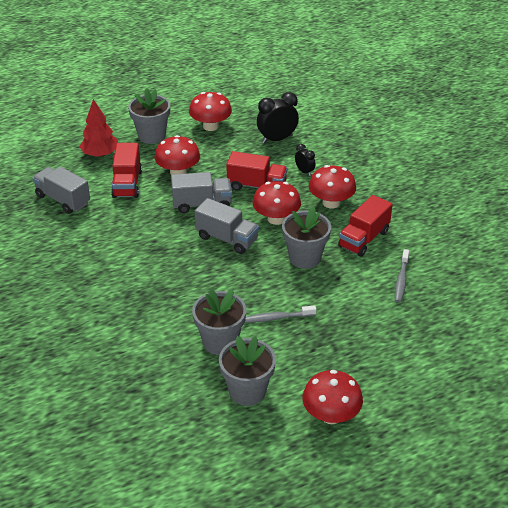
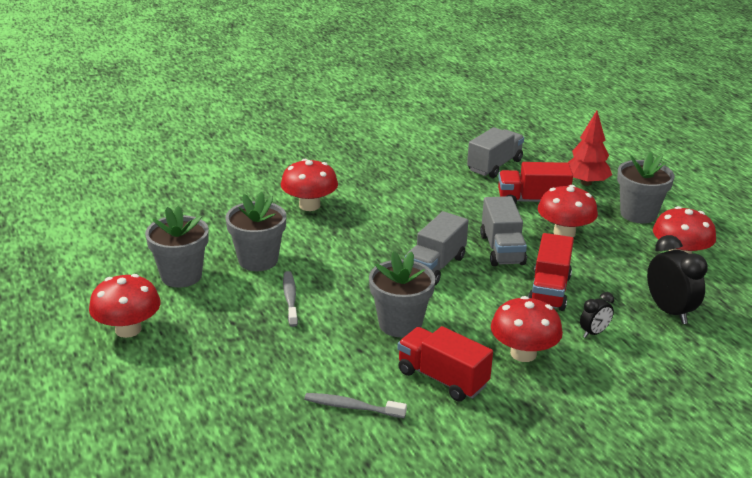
camera: 90 degrees right, 10 degrees down
(276, 219) = (479, 304): red mushroom -> red mushroom (309, 205)

